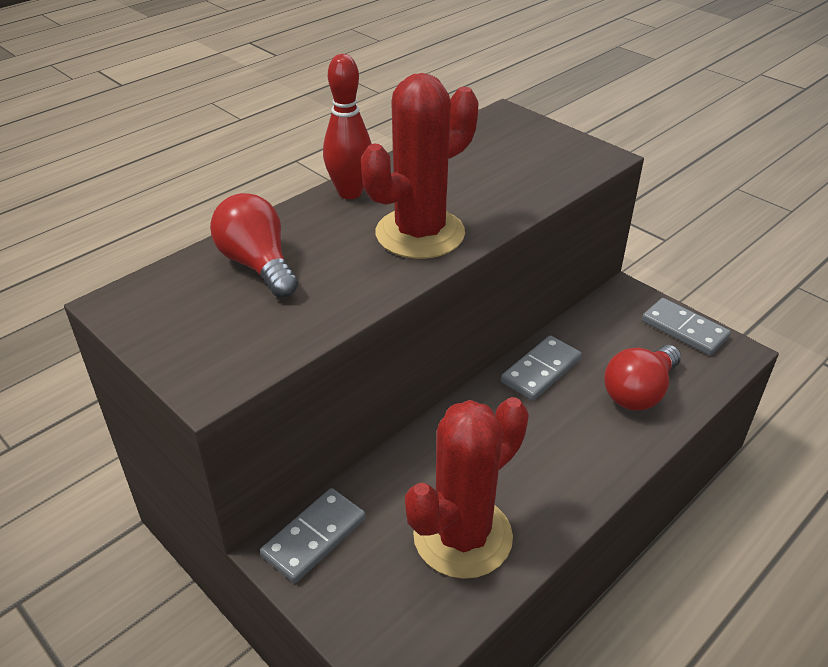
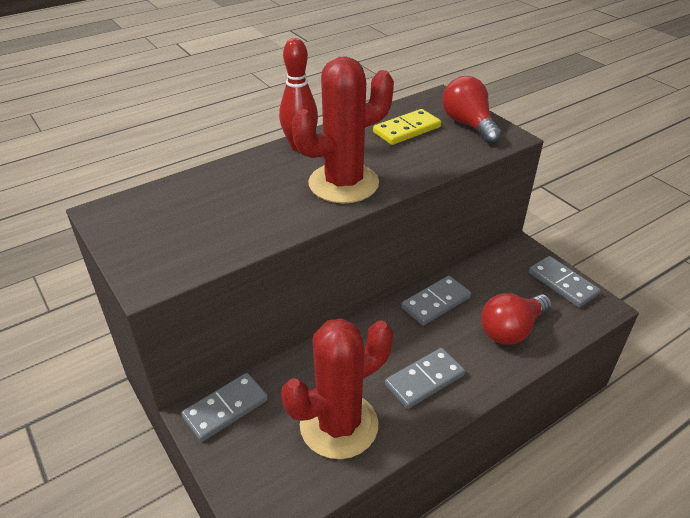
camera: 10 degrees right, 0 degrees up
(258, 265) = (213, 195): red light bulb -> red light bulb (468, 125)
(477, 159) = (406, 130): none -> yellow domino
(552, 466) = (424, 380): none -> grey domino

